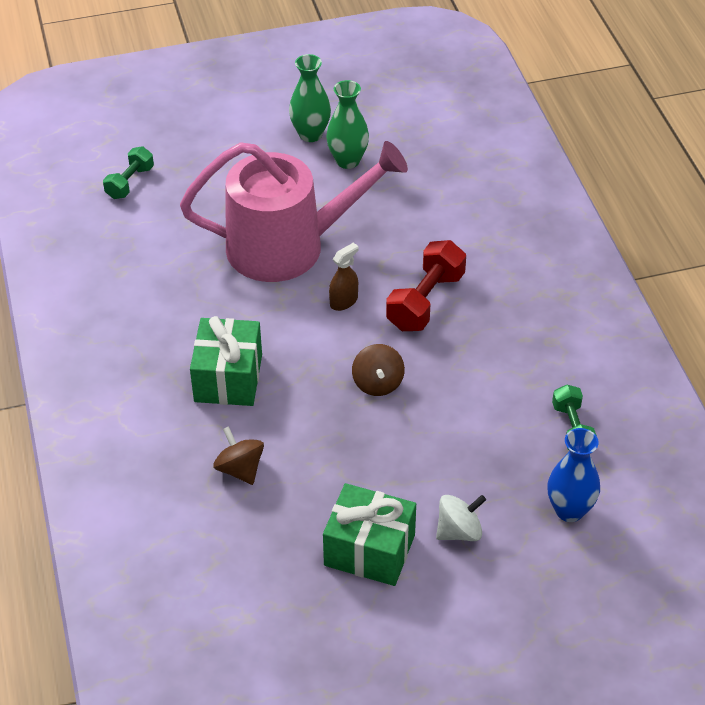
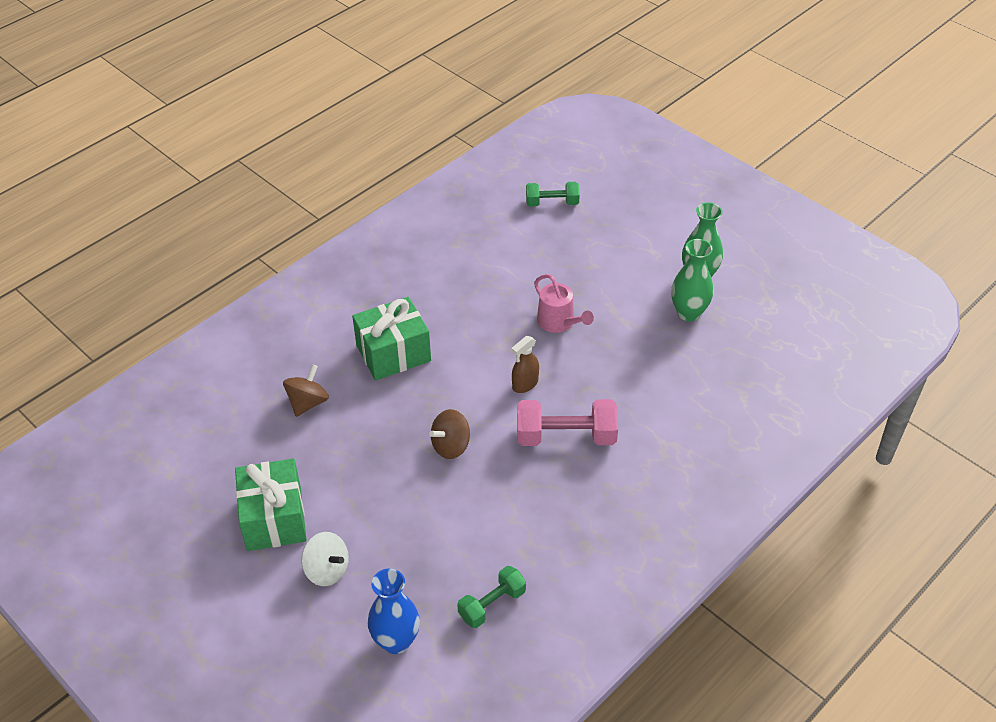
camera: 60 degrees right, 0 degrees up
(288, 246) = (559, 322): pink watering can -> pink watering can, size x0.42
(344, 301) = (525, 384): brown spray bottle -> brown spray bottle turned 120 degrees clockwise
(426, 301) = (566, 437): red dumbbell -> pink dumbbell

